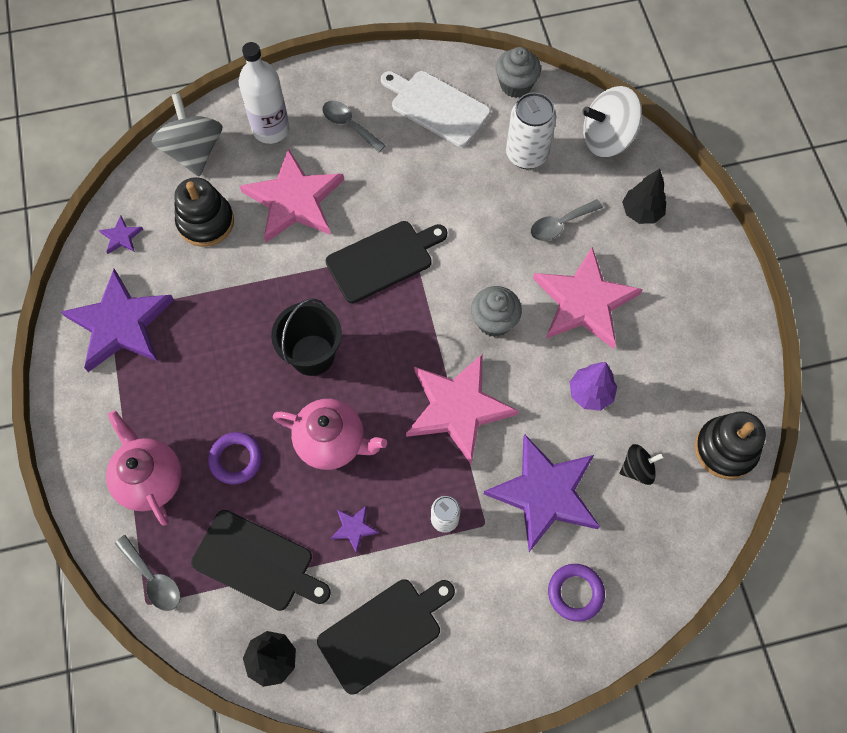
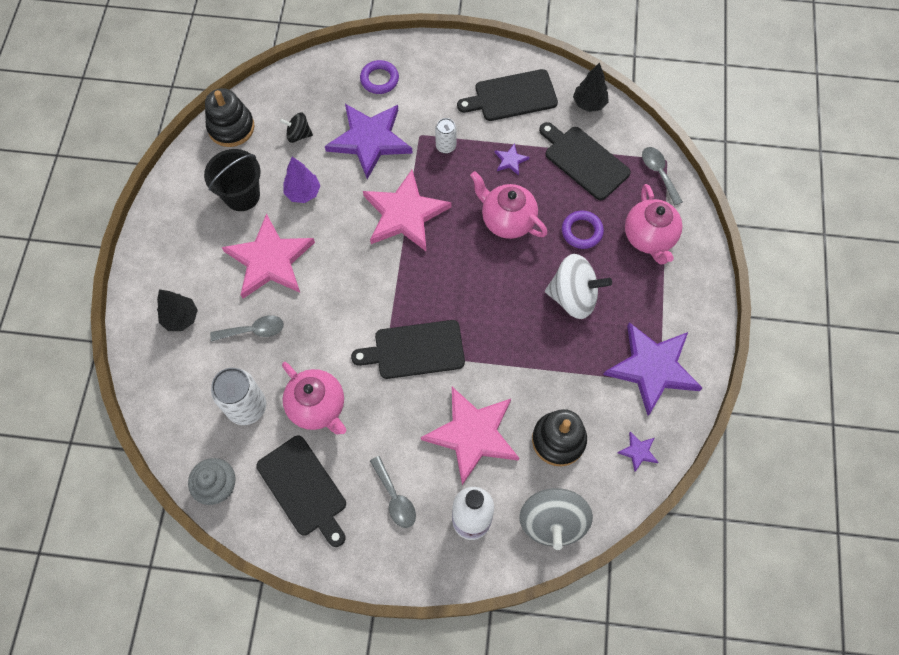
camera: 160 degrees left, 0 degrees up
(312, 355) = (501, 289): black bucket -> black bucket (242, 195)
(437, 107) = (304, 489): white cutting board -> black cutting board
(457, 176) = (318, 407): none -> pink teapot
(494, 321) = (348, 268): grey cupcake -> none
(607, 139) = (167, 397): white spinning top -> white spinning top (573, 297)

